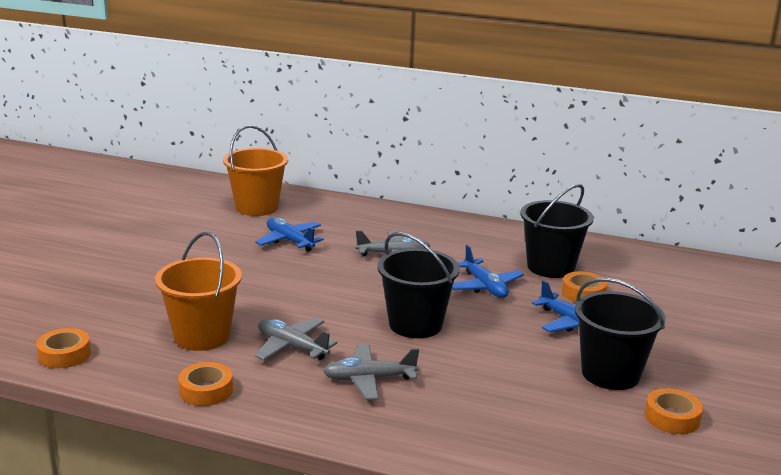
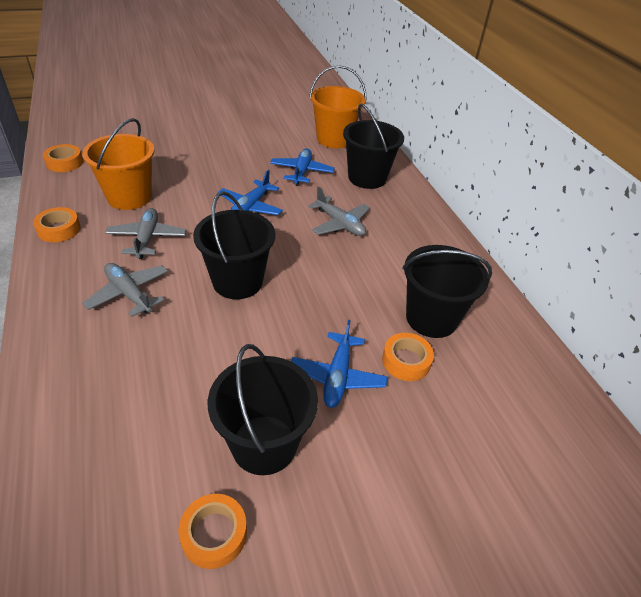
camera: 50 degrees right, 20 degrees up
(343, 219) = (367, 178): none -> black bucket
(485, 286) = (344, 293): blue plane -> blue plane (250, 206)

